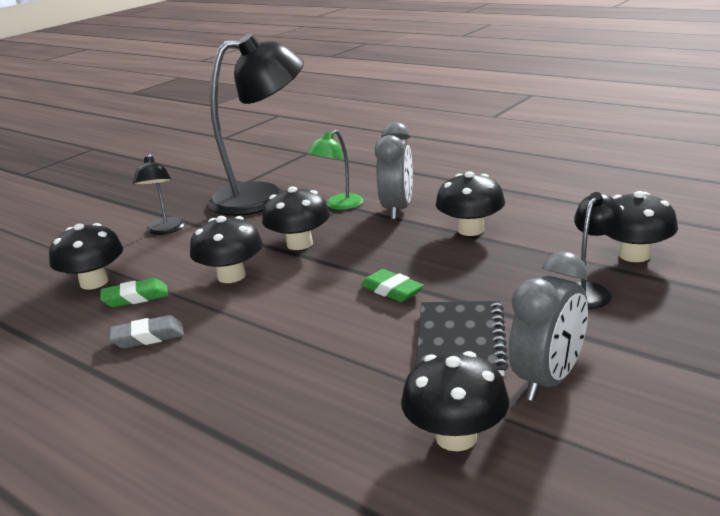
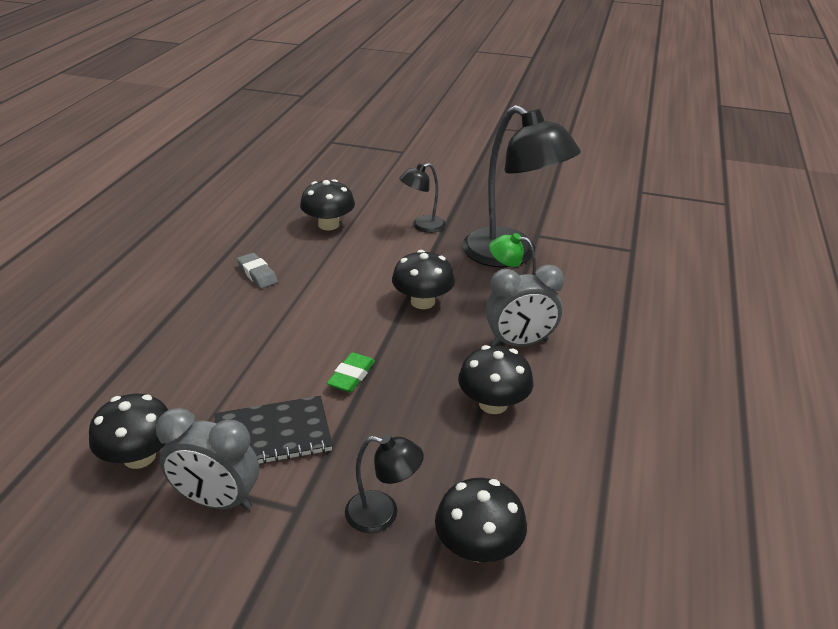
camera: 65 degrees right, 10 degrees up
(135, 297) = (310, 250): green eraser -> none
(231, 276) = (354, 283): black mushroom -> none

